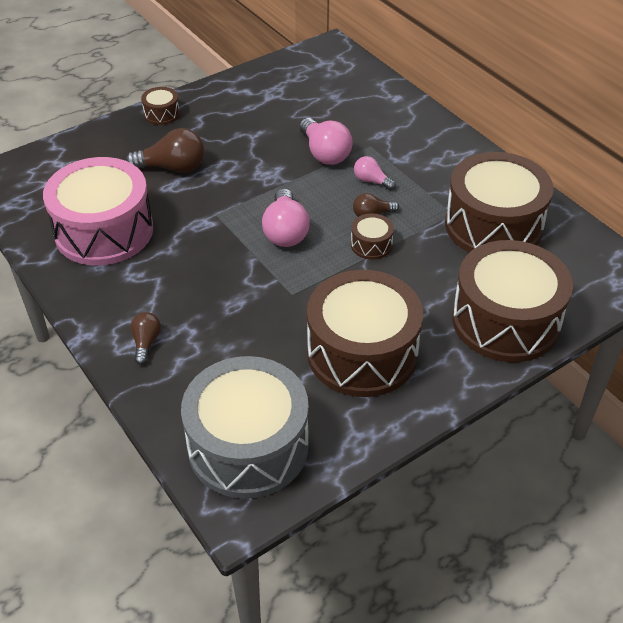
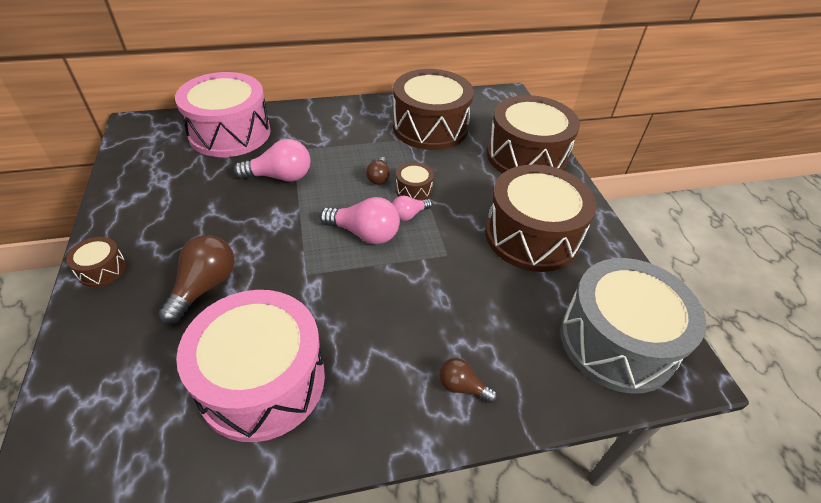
camera: 70 degrees left, 0 degrees up
(363, 99) = (230, 133): none -> pink drum
(371, 181) = (338, 164): pink light bulb -> pink light bulb (409, 215)

